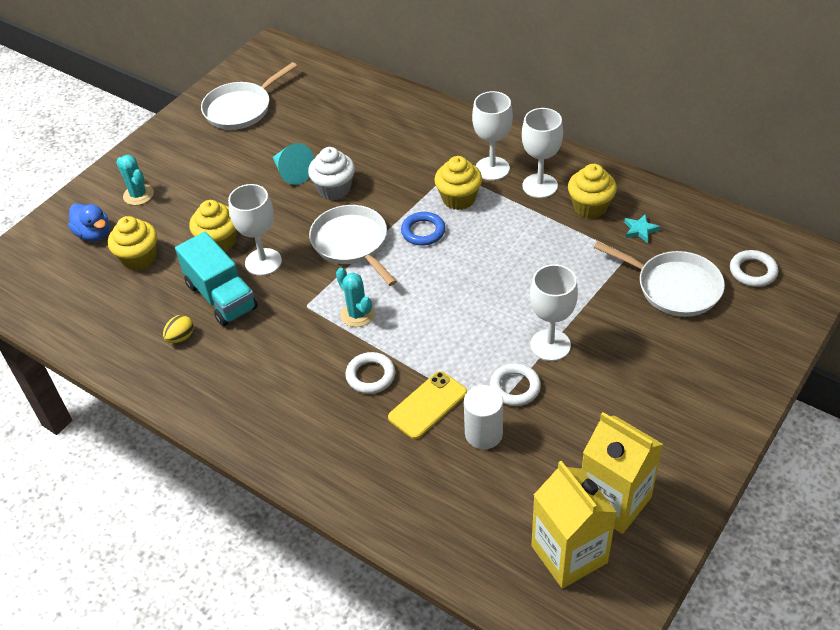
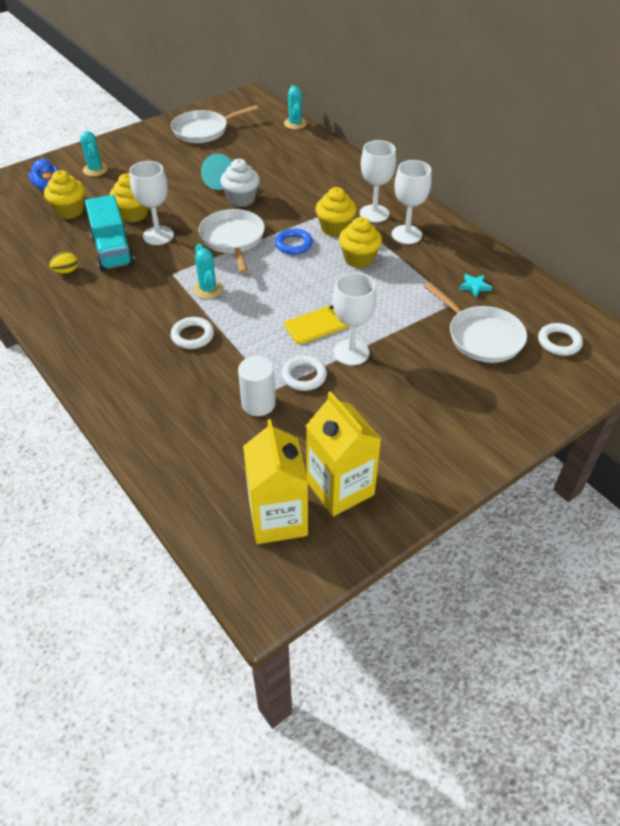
camera: 15 degrees right, 0 degrees up
(344, 73) = (295, 124): none -> turquoise cactus
(428, 405) = (225, 370): yellow phone -> yellow phone (319, 324)
(590, 207) = (440, 259): yellow cupcake -> yellow cupcake (359, 259)

